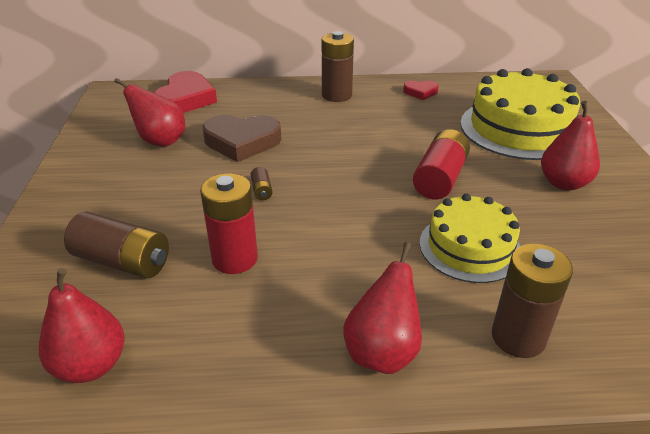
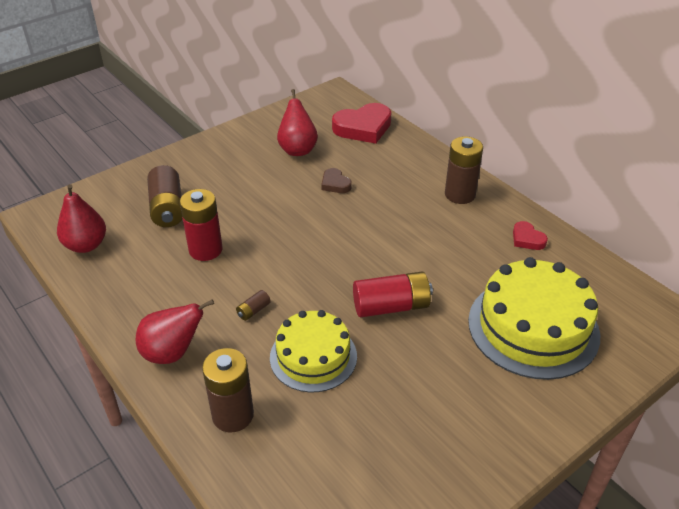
camera: 55 degrees right, 5 degrees up
(242, 142) = (335, 184): brown heart -> brown heart, size x0.52
(261, 190) = (285, 224): brown battery -> brown battery (253, 311)
(563, 183) = (462, 386): red pear -> none

